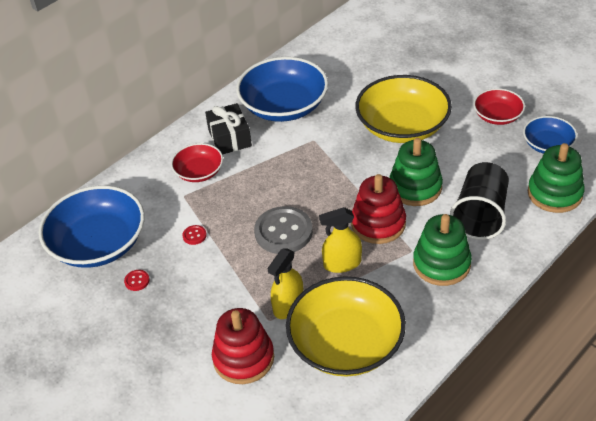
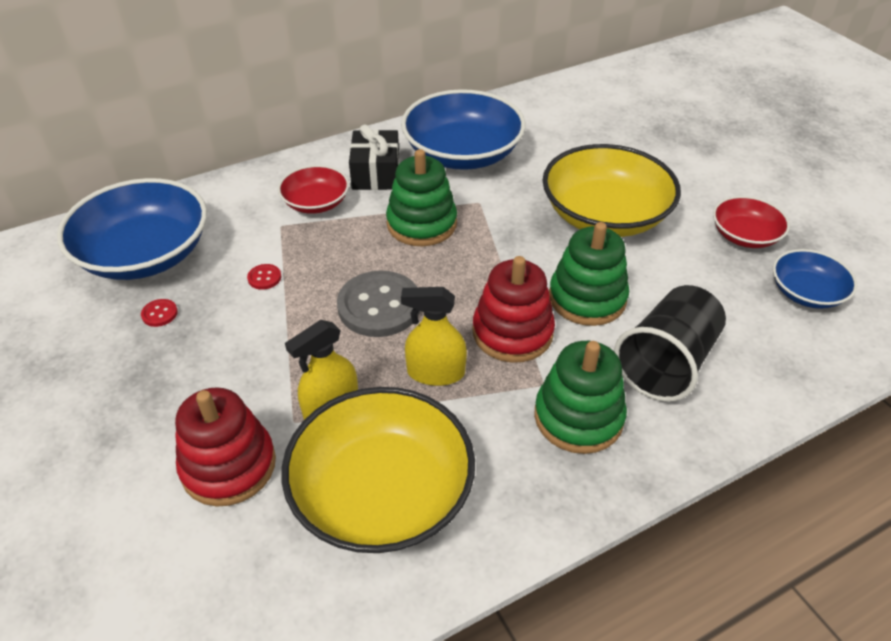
camera: 15 degrees right, 0 degrees up
(554, 194) = (793, 364): green stacking toy -> green stacking toy (421, 224)

